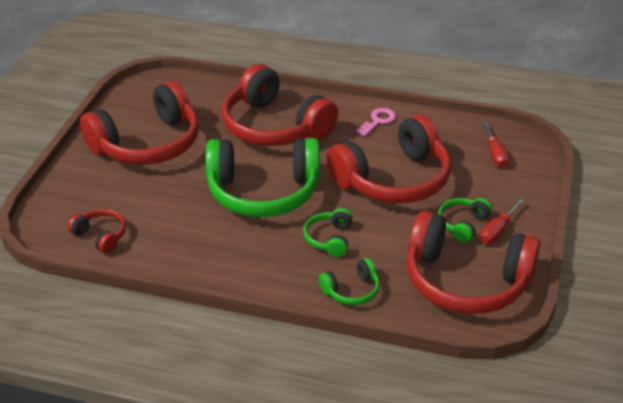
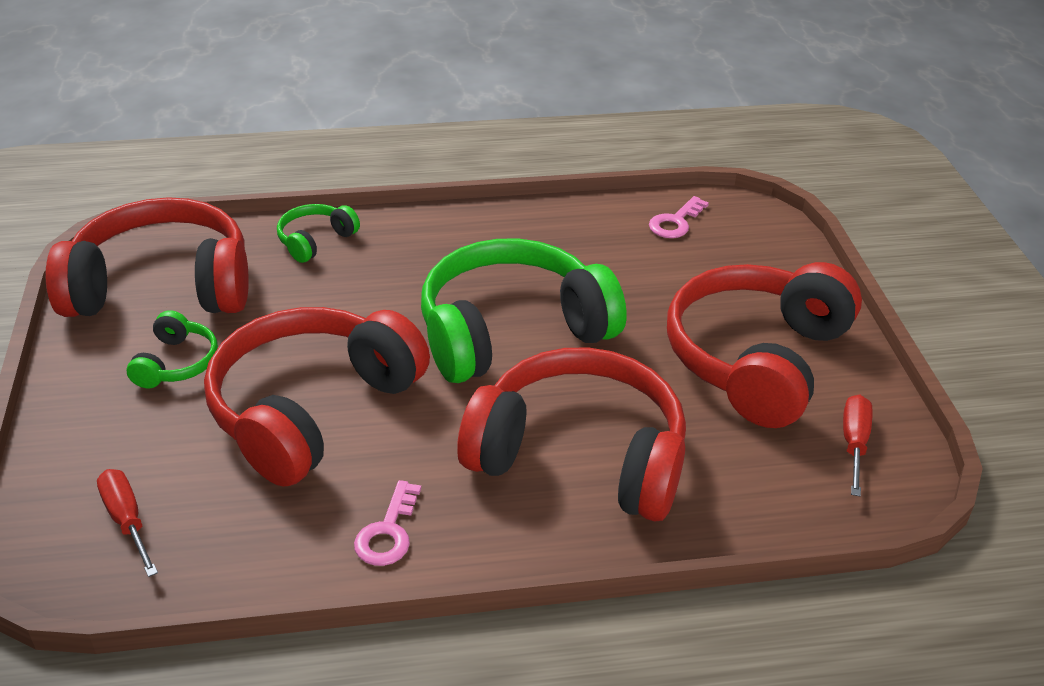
camera: 155 degrees right, 0 degrees up
(101, 236) = (675, 222): red headphones -> pink key
(329, 239) = (374, 292): green headphones -> none
(497, 230) = (117, 368): red screwdriver -> red screwdriver (854, 444)

